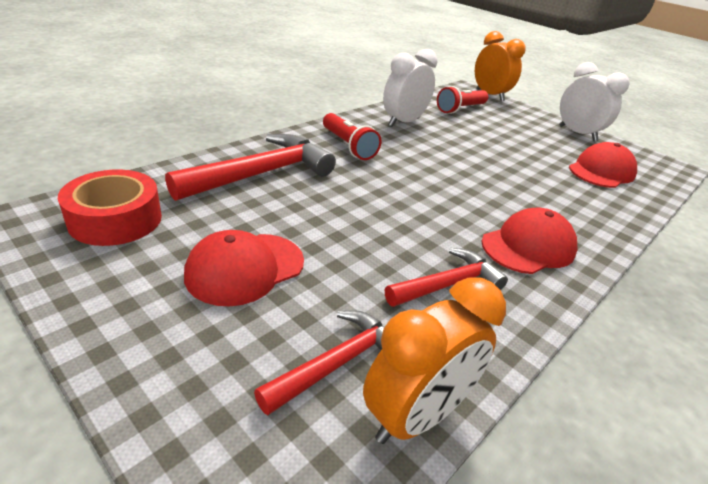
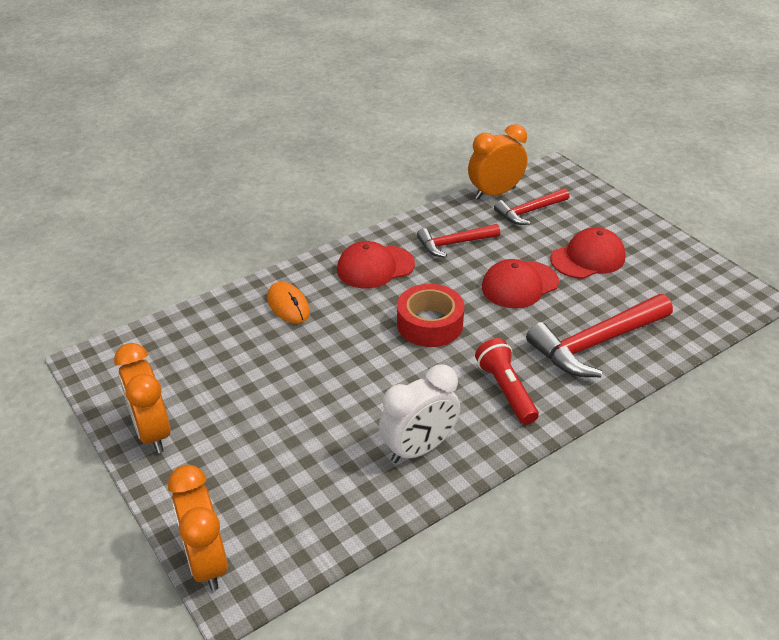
camera: 165 degrees left, 5 degrees up
(115, 219) = (692, 295): red tape -> red tape (430, 324)
(460, 109) = (303, 497): red flashlight -> none
(577, 133) = (152, 432): white clock -> orange clock
(578, 204) = (288, 305): none -> orange mouse
(601, 171) = (207, 352): red cap -> red cap (519, 285)

